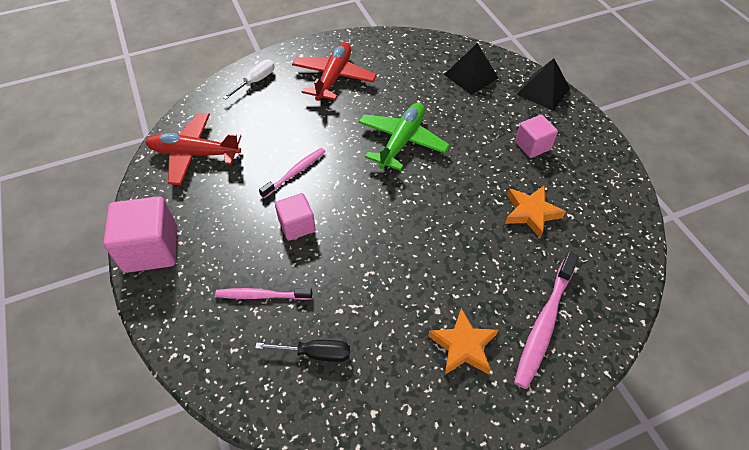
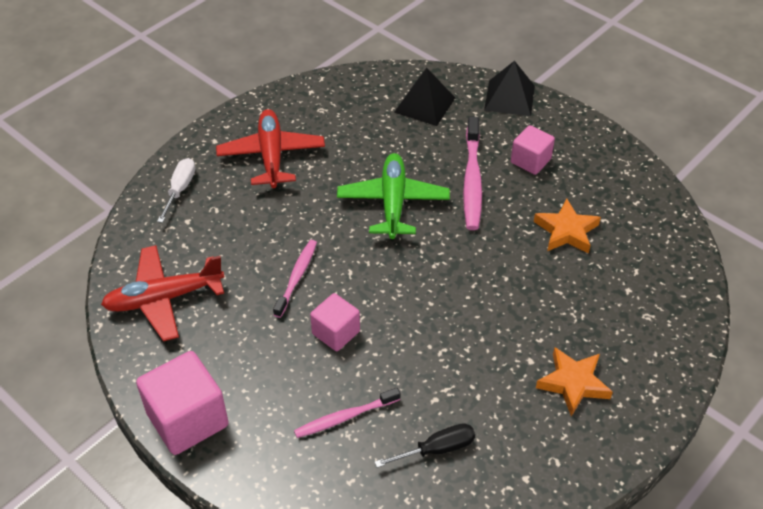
camera: 25 degrees left, 5 degrees down
(544, 324) = (635, 333): pink toothbrush -> pink toothbrush (472, 180)

